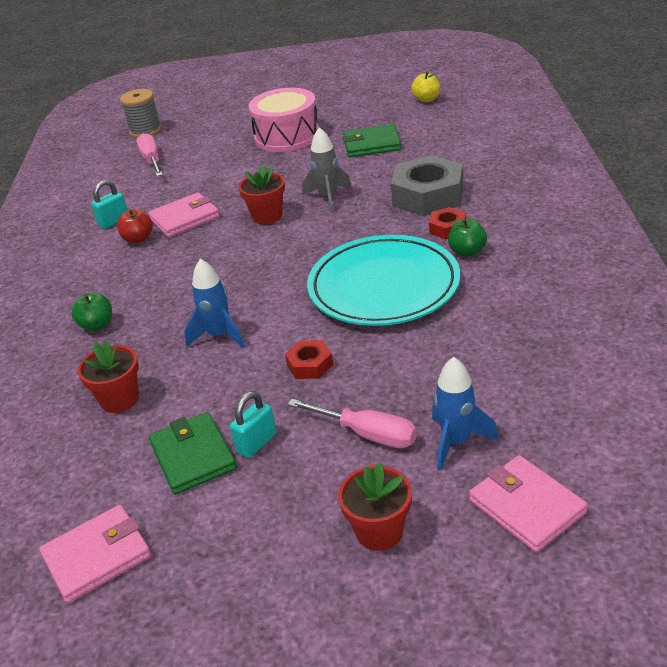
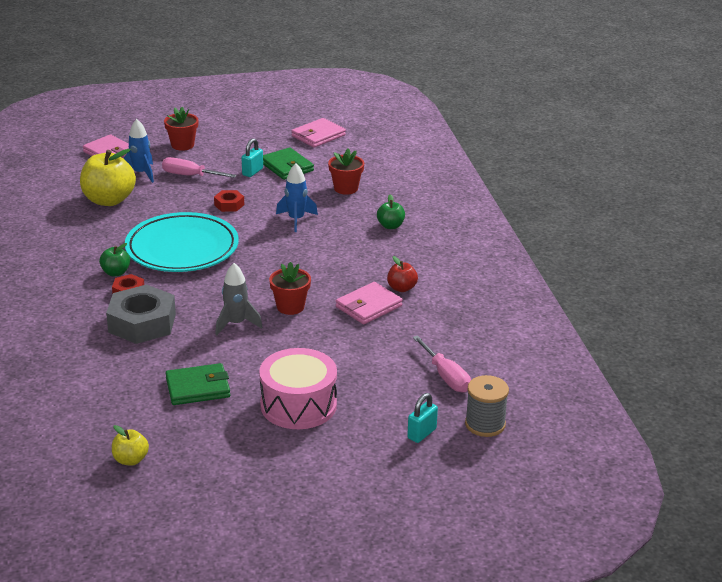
camera: 165 degrees right, 5 degrees down
(113, 222) = (437, 305): turquoise padlock -> turquoise padlock (422, 433)
(502, 375) = (109, 200): none -> yellow apple

